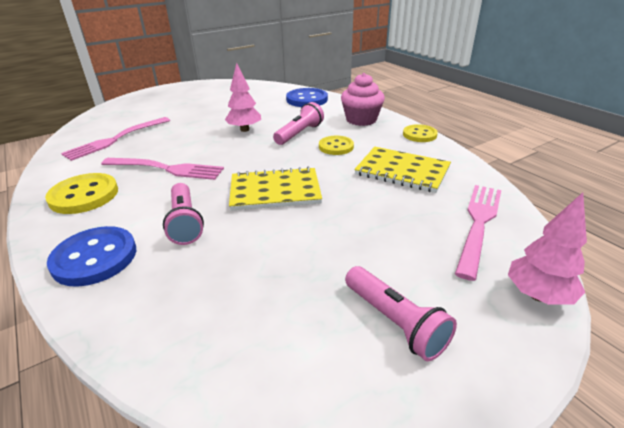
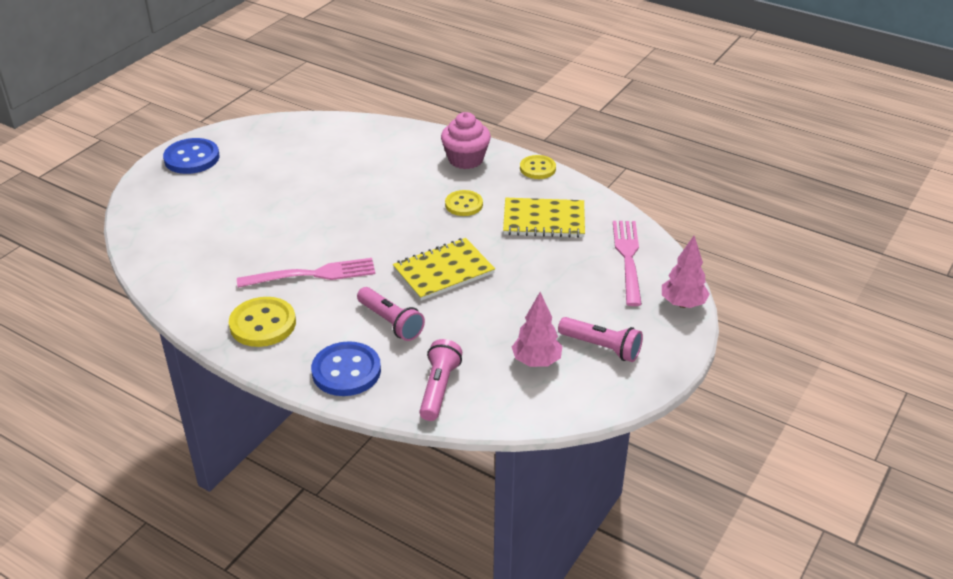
camera: 25 degrees left, 5 degrees up
(116, 139) = (209, 252): pink fork -> none
(244, 129) = (347, 203): pink tree -> pink tree (536, 361)
(299, 134) = (413, 195): pink flashlight -> pink flashlight (439, 388)
(307, 99) = (380, 138): blue button -> blue button (192, 158)

